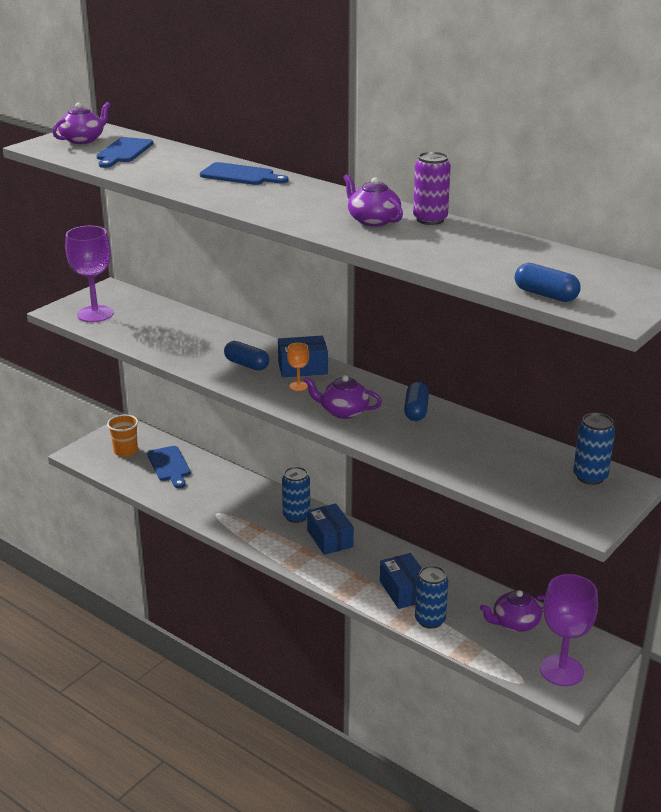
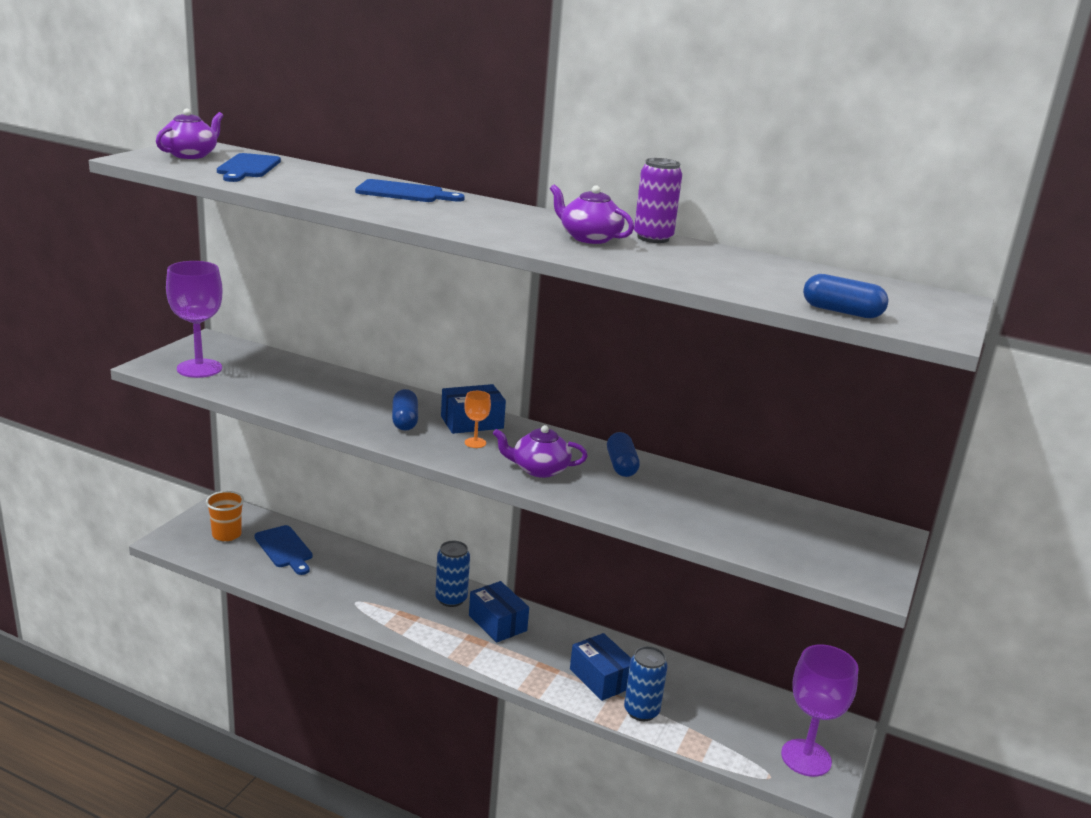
camera: 15 degrees left, 5 degrees down
(246, 365) = (405, 420): blue capsule -> blue capsule turned 60 degrees clockwise
(515, 623) = (735, 705): purple teapot -> none
(590, 477) = (845, 530): blue can -> none

